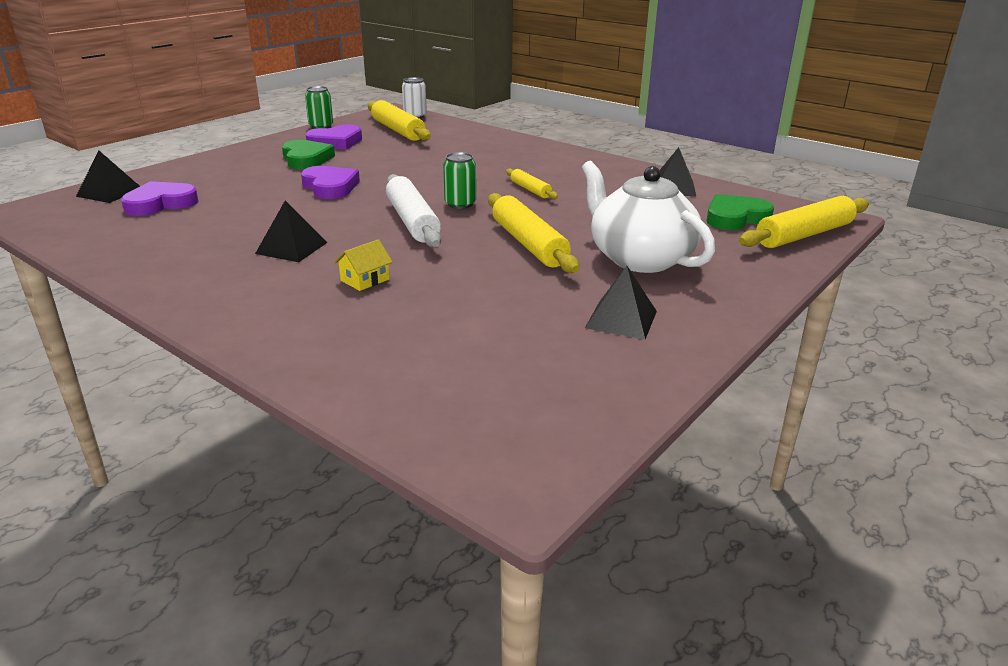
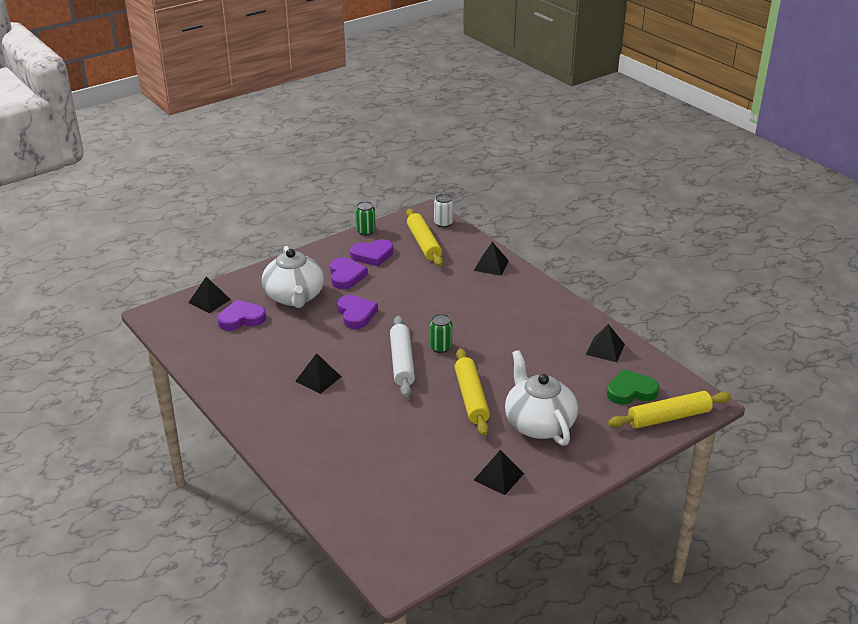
camera: 15 degrees right, 5 degrees up
(237, 180) = (294, 297): none -> white teapot
(306, 159) = (346, 276): green heart -> purple heart
(365, 280) = (356, 417): yellow house -> none
(489, 139) = (491, 265): none -> black pyramid
(530, 190) = (497, 337): yellow rolling pin -> none

